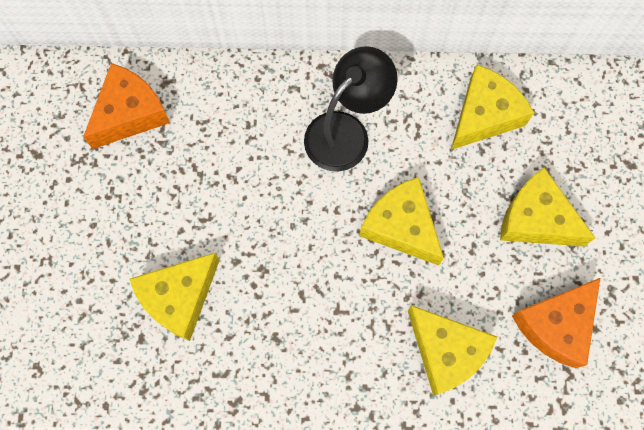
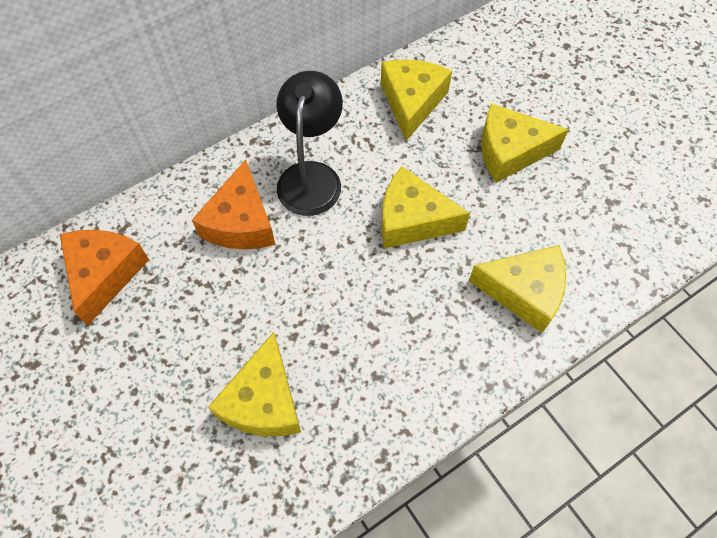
camera: 35 degrees left, 10 degrees down
(556, 325) = (587, 217): orange cheese -> orange cheese (241, 222)

